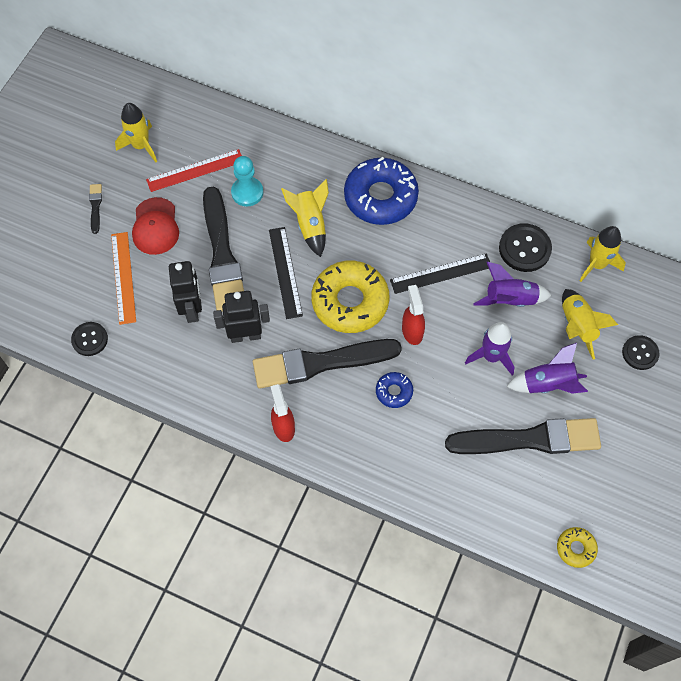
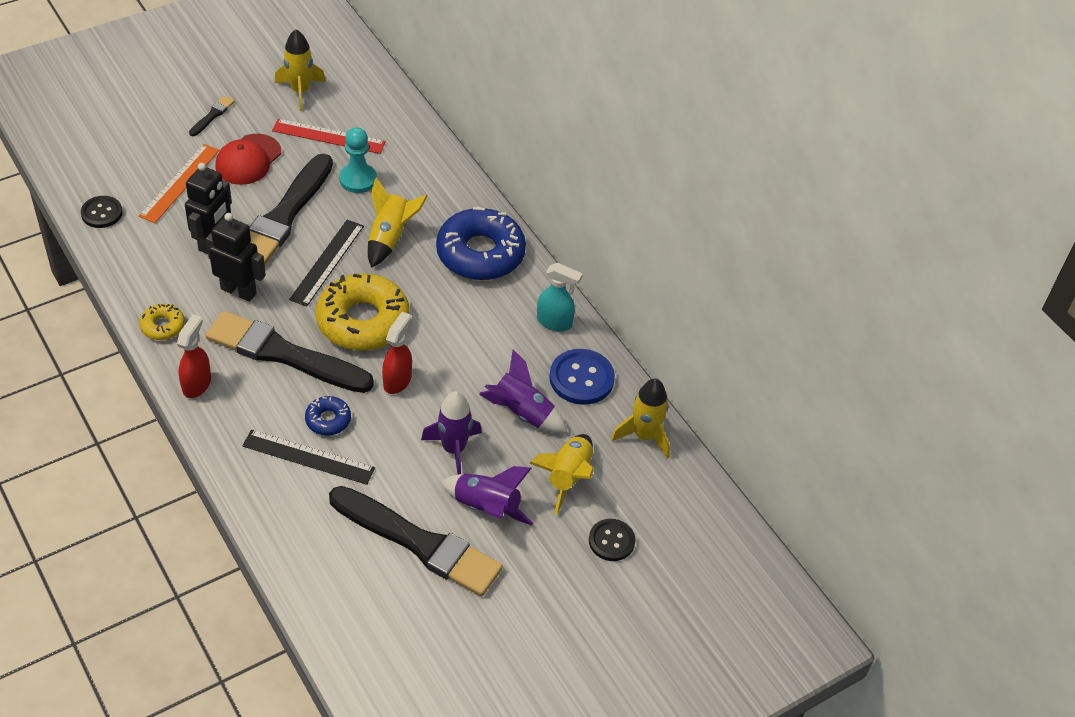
camera: 30 degrees right, 15 degrees down
(441, 274) = (474, 350): black ruler -> black ruler (308, 457)
(473, 218) = (555, 322): none -> turquoise spray bottle
(524, 249) = (581, 378): black button -> blue button
(576, 548) = (369, 668): yellow donut -> yellow donut (163, 326)

